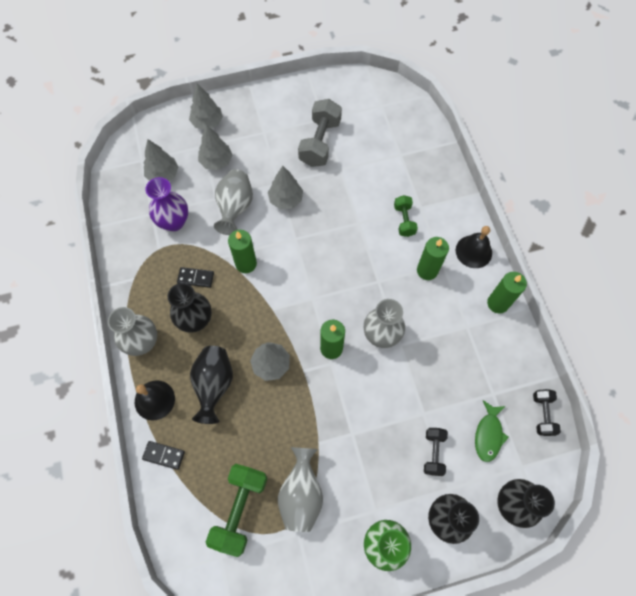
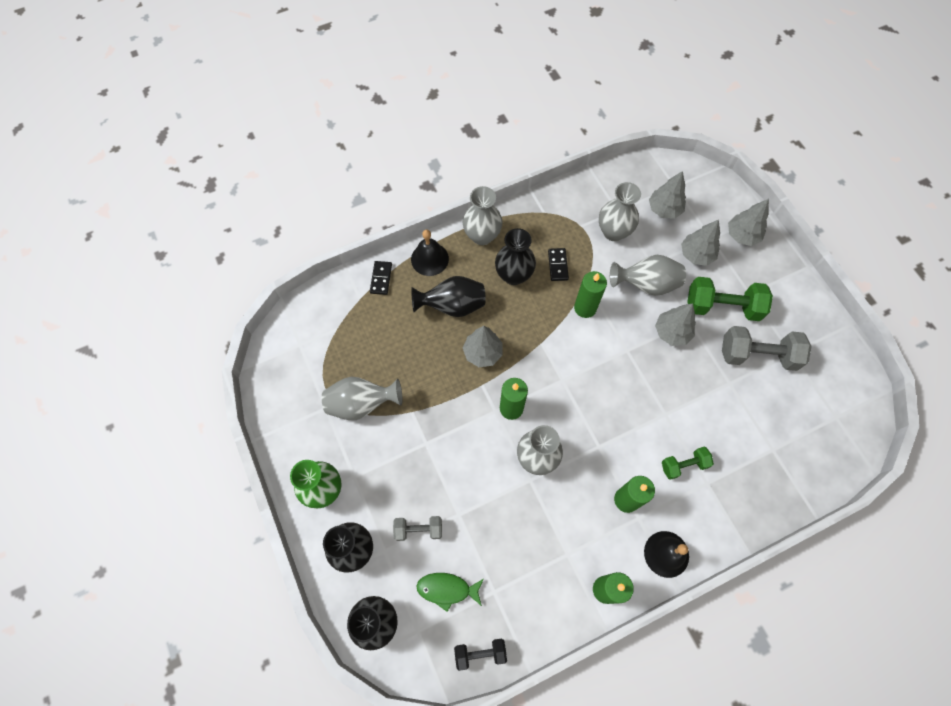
camera: 80 degrees right, 0 degrees up
(174, 222) = (613, 232): purple vase -> grey vase
(240, 509) = (341, 352): green dumbbell -> green dumbbell (722, 307)
(433, 453) = (418, 529): black dumbbell -> grey dumbbell

